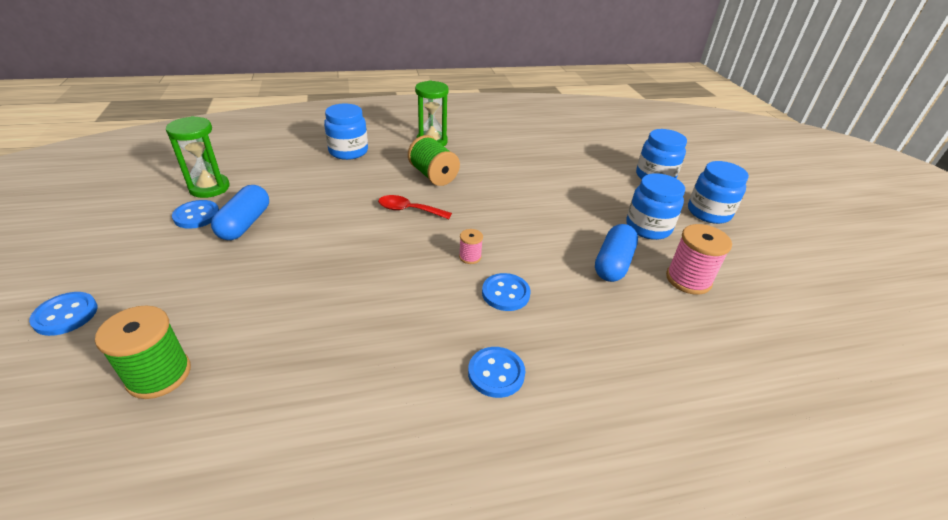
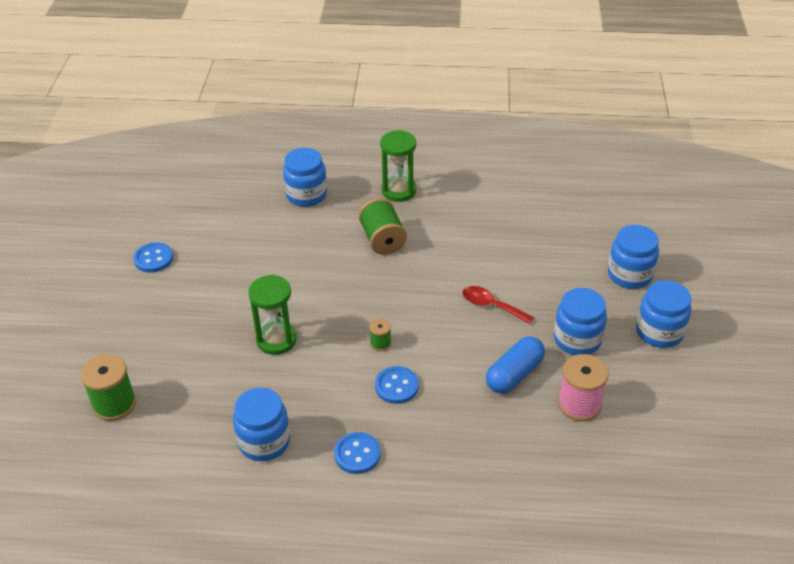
camera: 20 degrees right, 5 degrees up
(66, 315) = (53, 342): blue button -> none
(209, 188) = (168, 227): green hourglass -> green hourglass (276, 340)
(245, 224) = (192, 274): blue capsule -> none
(377, 382) = (264, 442): none -> blue jar
(409, 210) = (343, 280): red spoon -> red spoon (491, 306)
(470, 257) = (380, 343): pink spool -> green spool

